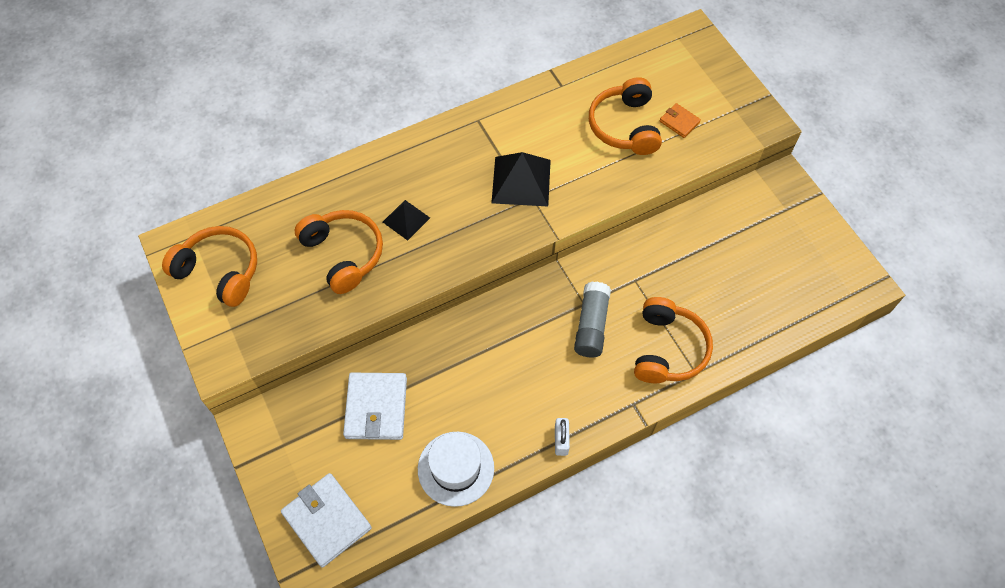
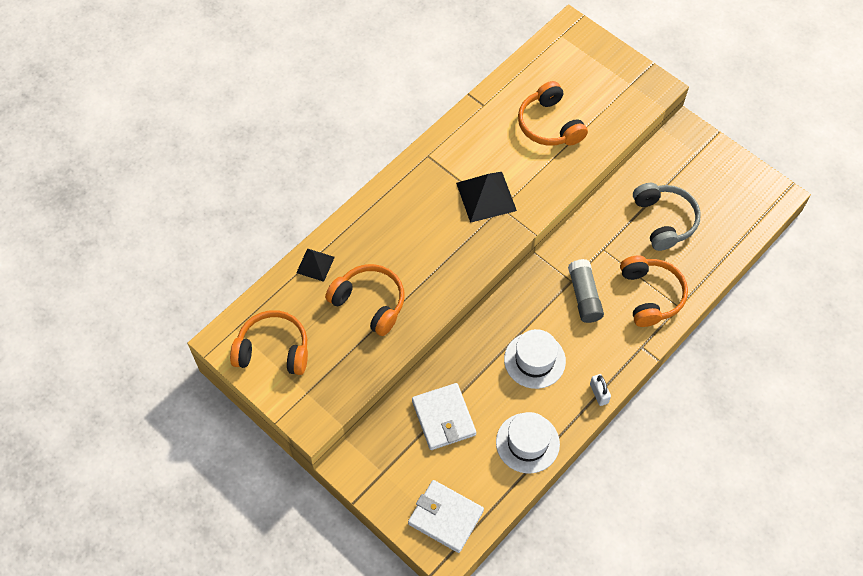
camera: 20 degrees left, 0 degrees up
(406, 219) = (407, 258): black pyramid -> black pyramid (315, 264)
(505, 378) = (534, 360): none -> white hat
(679, 122) = (591, 108): orange wallet -> none
(718, 271) = (664, 220): none -> grey headphones

